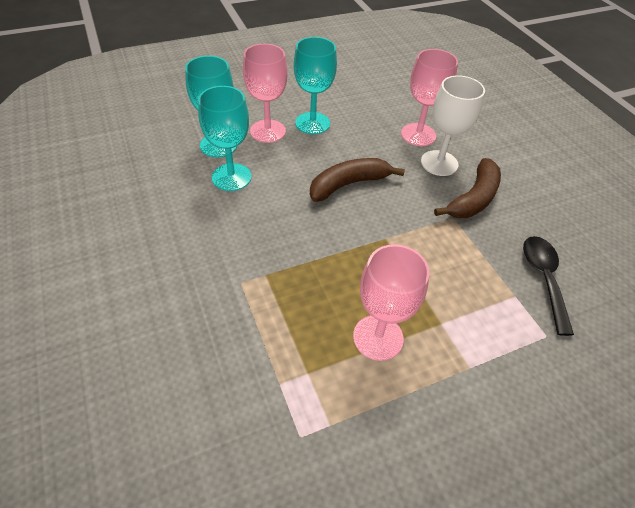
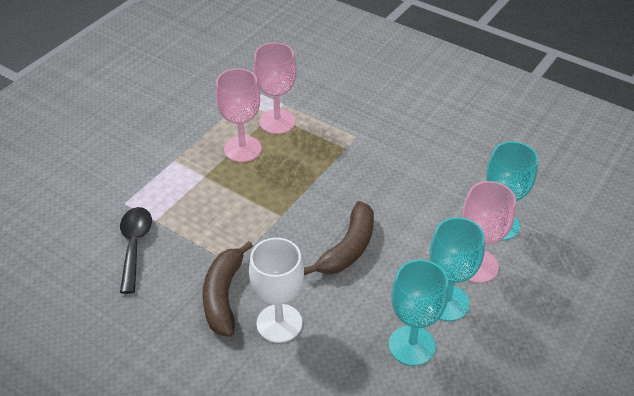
camera: 150 degrees right, 5 degrees down
(231, 177) = (450, 201): turquoise goblet -> turquoise goblet (412, 345)
(418, 135) = (325, 354): pink goblet -> pink goblet (277, 122)
(543, 279) = (135, 246): black spoon -> black spoon turned 150 degrees counterclockwise

